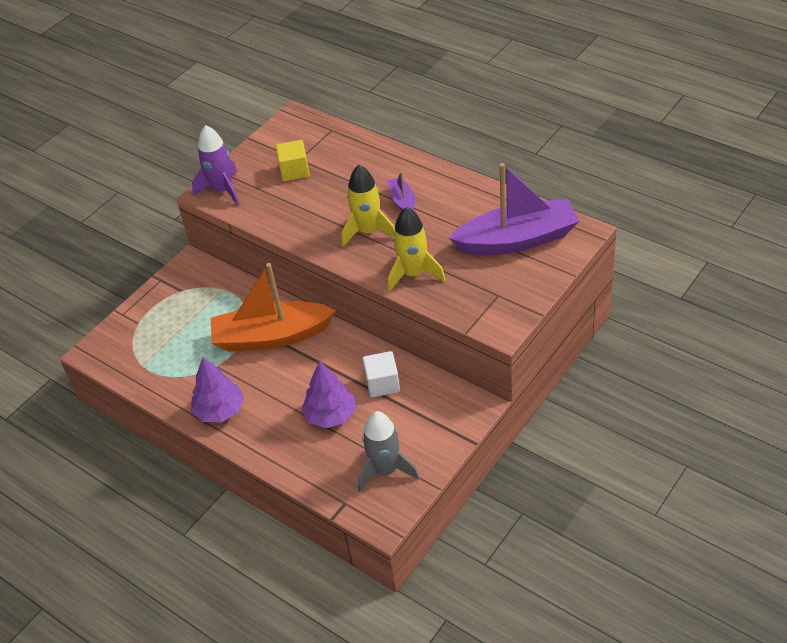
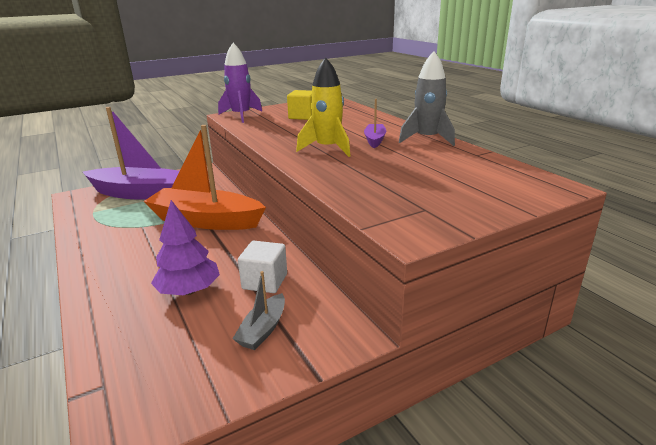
camera: 20 degrees right, 20 degrees down
(220, 410) = (103, 255): purple tree -> none
(385, 470) = (186, 367): grey rocket -> grey rocket (427, 139)
(413, 274) = (344, 177): yellow rocket -> none
(414, 424) = (263, 329): none -> grey boat
(517, 240) = (474, 178): purple boat -> purple boat (139, 193)

